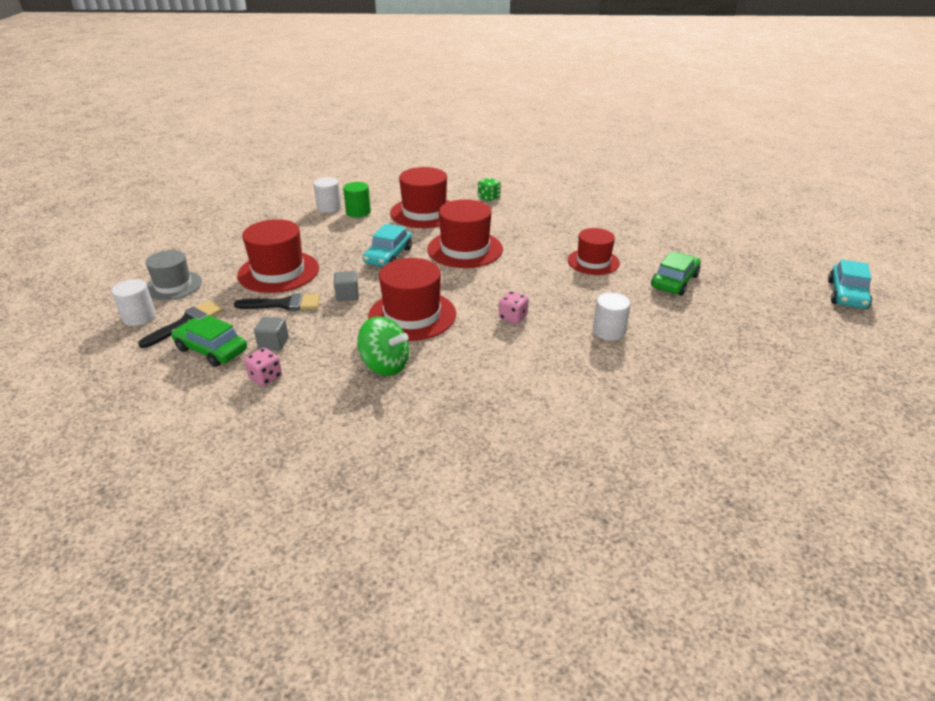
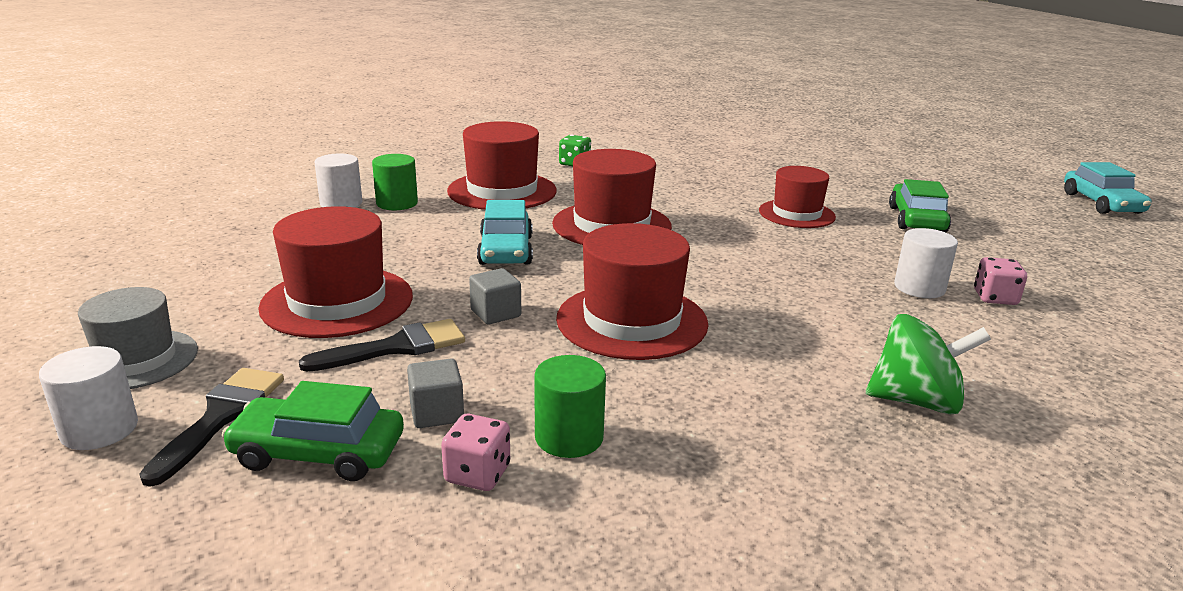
camera: 25 degrees left, 10 degrees down
(319, 371) = (569, 437): none -> green cylinder
(385, 365) = (671, 401): green spinning top -> green spinning top (916, 401)
(513, 317) = (779, 295): pink dice -> pink dice (995, 298)

